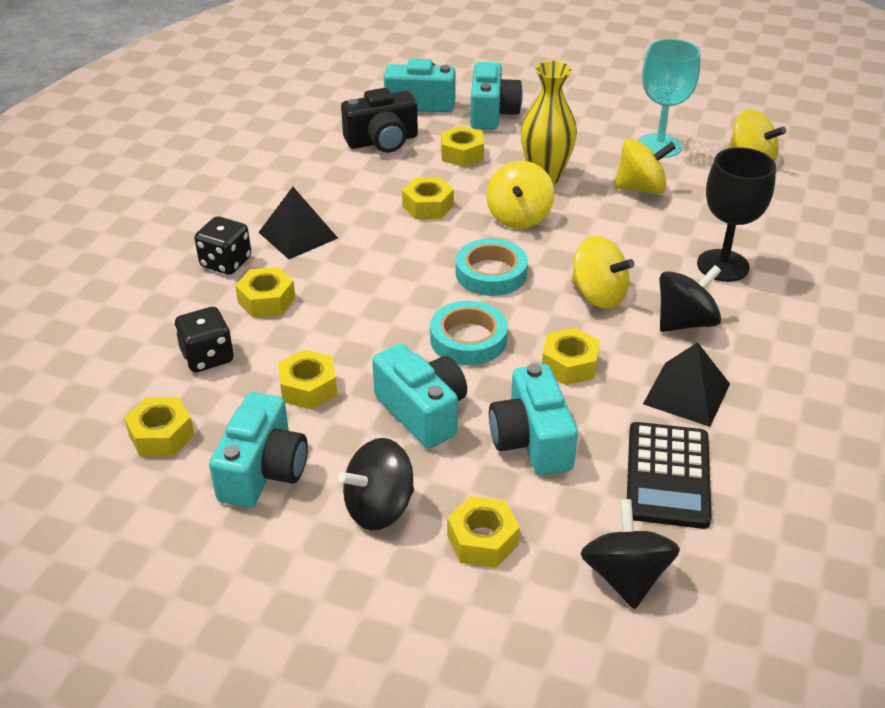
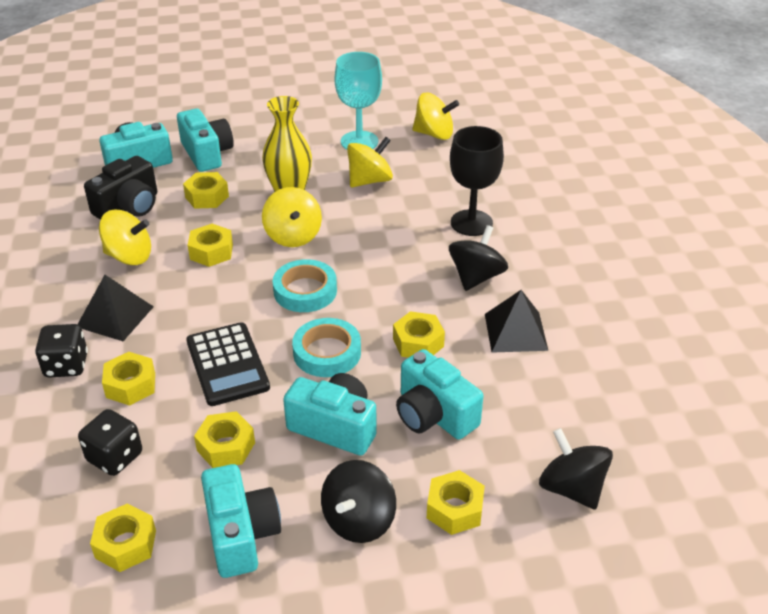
camera: 30 degrees left, 0 degrees up
(598, 295) = (400, 279): yellow spinning top -> yellow spinning top (129, 256)
(667, 475) = (546, 399): black calculator -> black calculator (227, 364)

